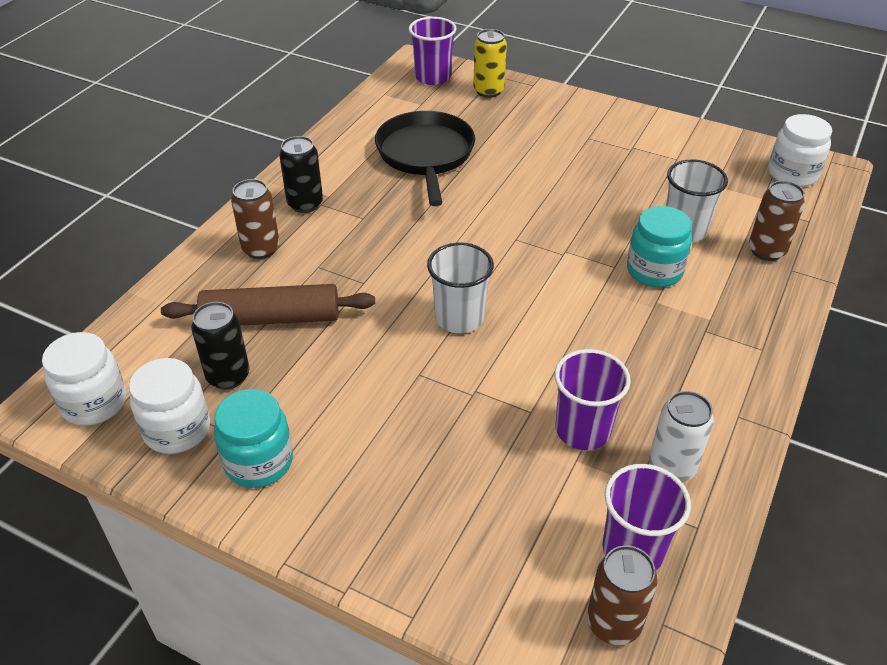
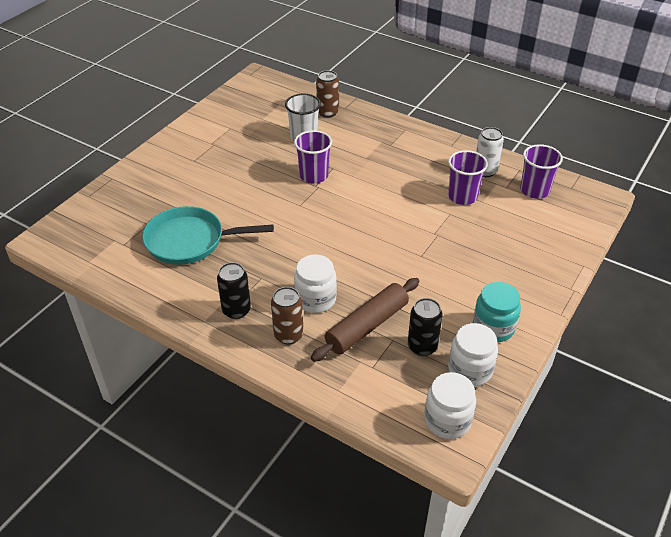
camera: 85 degrees left, 0 degrees up
(271, 319) = (367, 326): brown rolling pin -> brown rolling pin turned 45 degrees clockwise
(426, 155) = (190, 241): black pan -> turquoise pan
(433, 77) = (74, 231): purple cup -> purple cup (314, 175)
(459, 318) = (373, 235): white cup -> none
(488, 91) = (111, 201): yellow can -> none
(613, 623) = (574, 202): brown can -> none
(654, 271) = (339, 154): turquoise jar -> none
(792, 174) = (259, 89): white jar -> white jar (315, 299)

